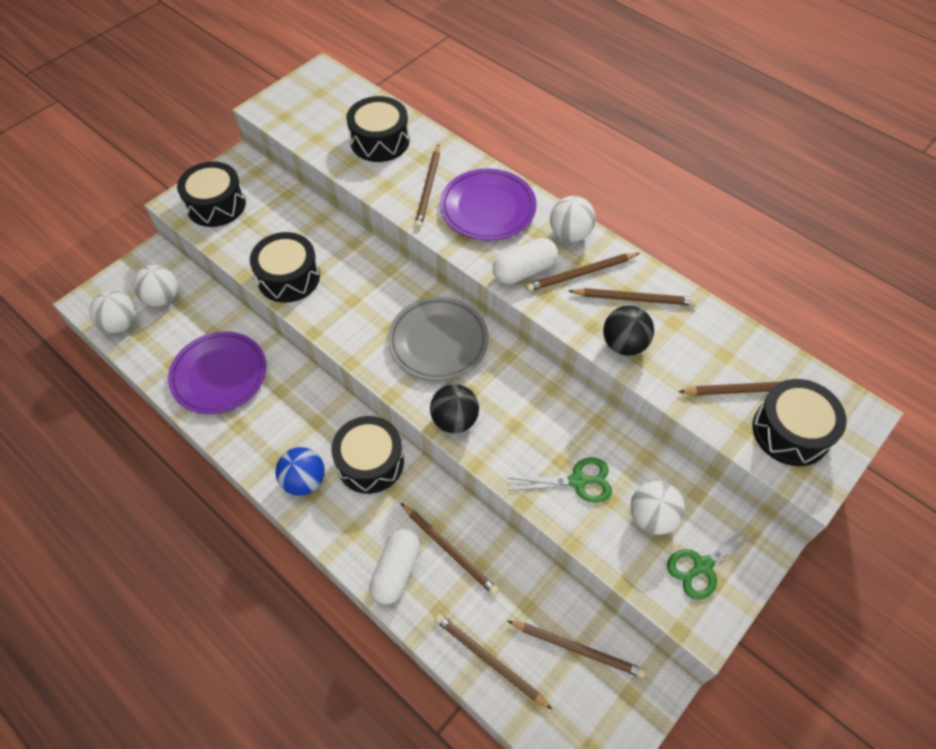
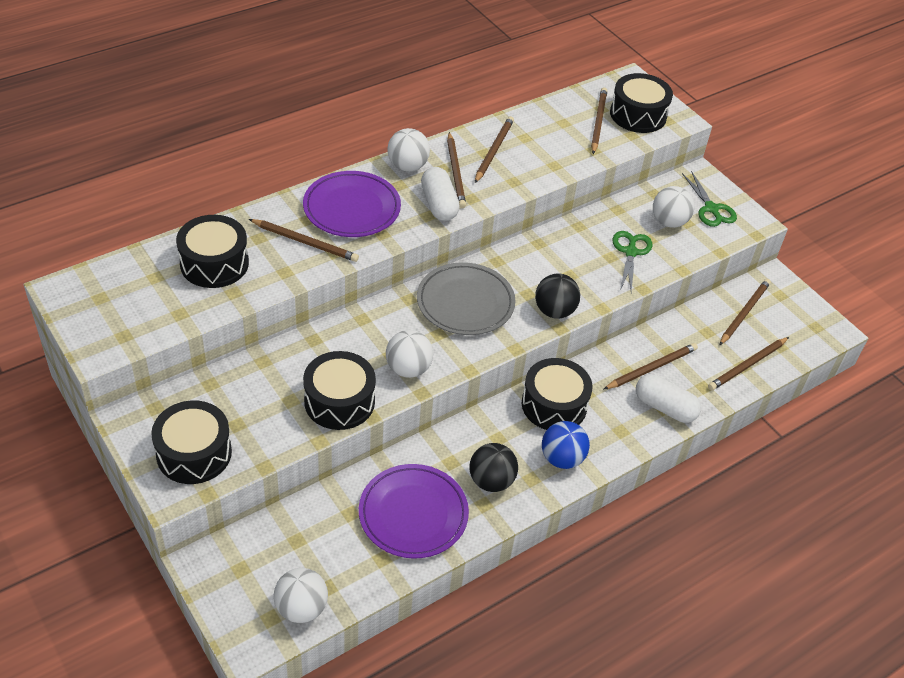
camera: 80 degrees left, 10 degrees down
(162, 298) = (278, 560): white ball -> white ball (408, 369)
(624, 344) = (538, 170): black ball -> black ball (491, 481)

